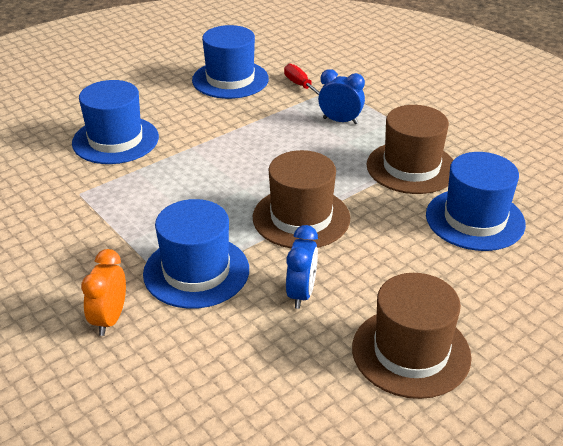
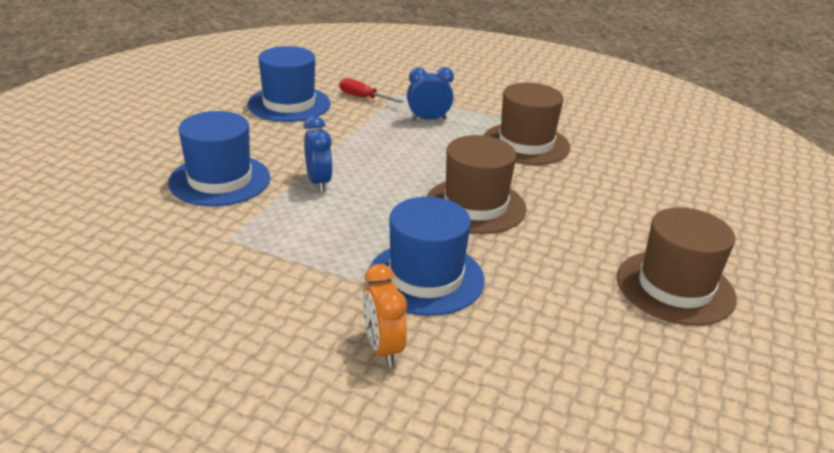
camera: 30 degrees left, 5 degrees down
(301, 294) = (540, 268): blue clock -> blue clock (318, 182)
(475, 219) = (615, 172): blue hat -> none

